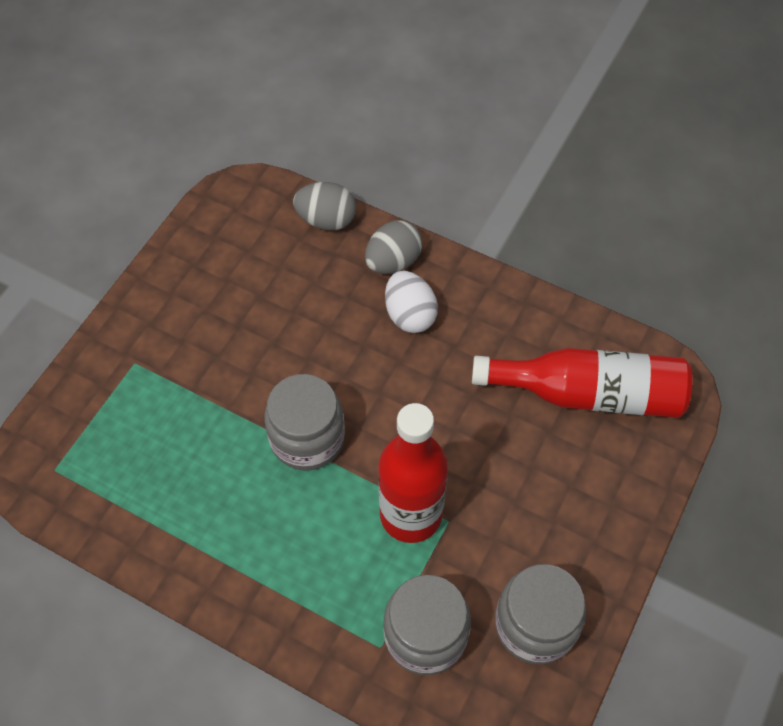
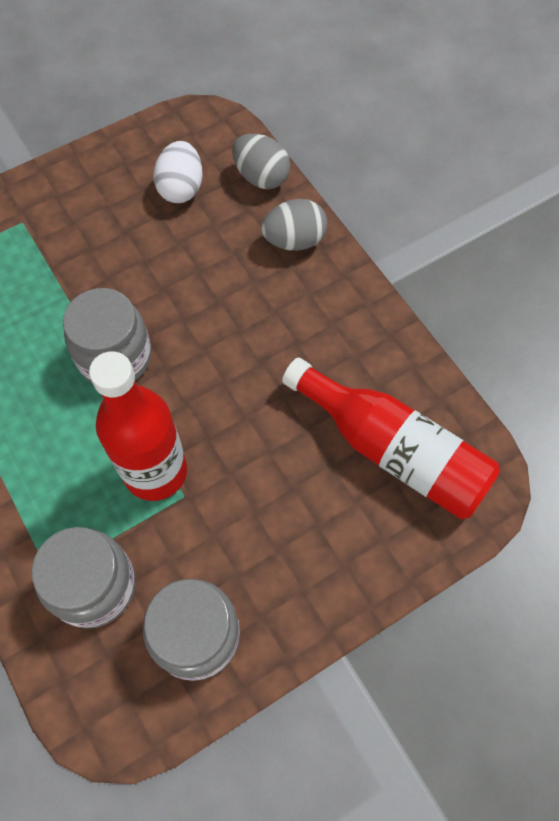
camera: 30 degrees right, 5 degrees up
(410, 315) = (277, 294): white egg -> white egg (181, 188)

